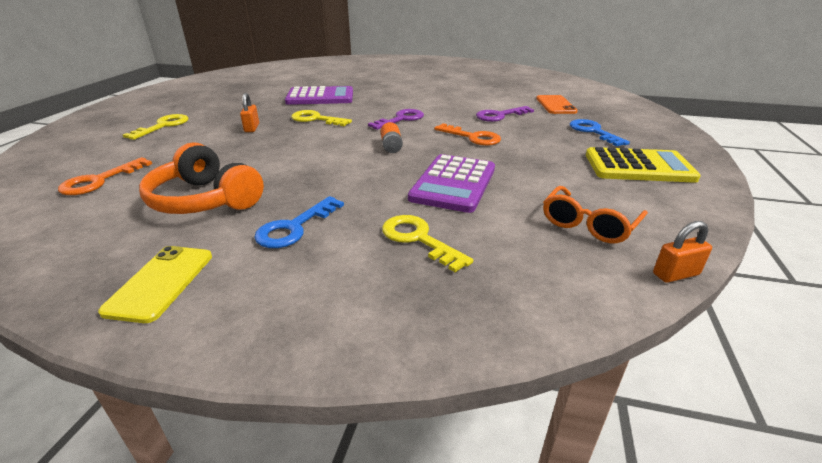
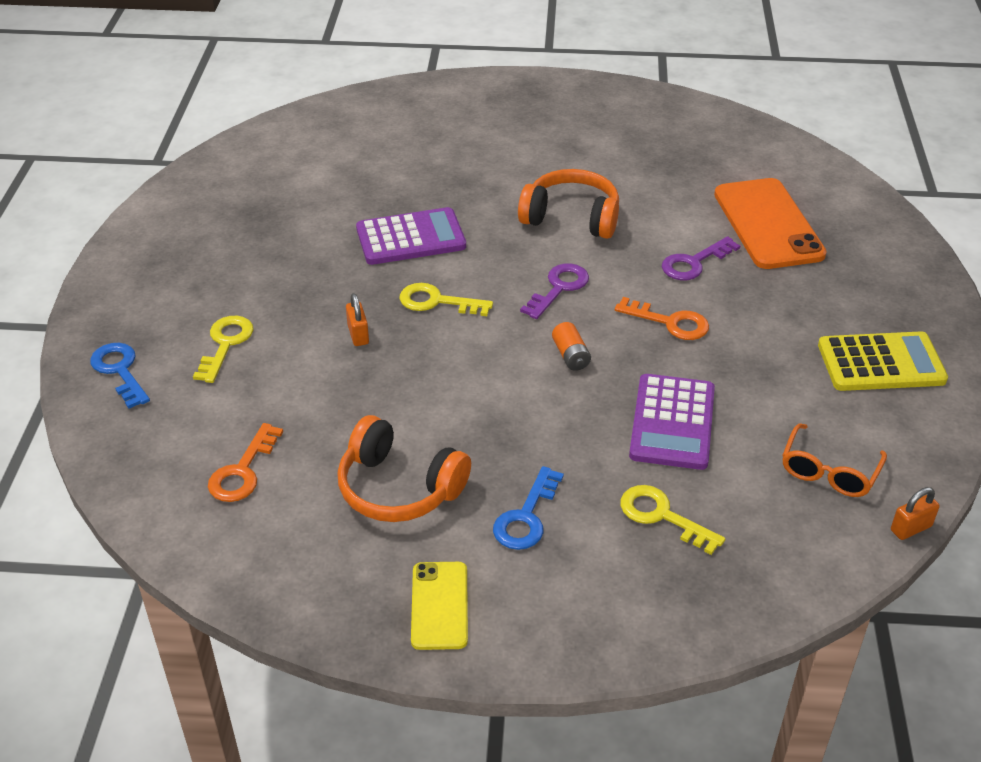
camera: 10 degrees left, 10 degrees up
(425, 96) = (571, 218): none -> orange headphones
(555, 105) = (767, 224): orange phone -> orange phone, size x1.78
(593, 132) = (824, 290): blue key -> blue key (120, 371)

